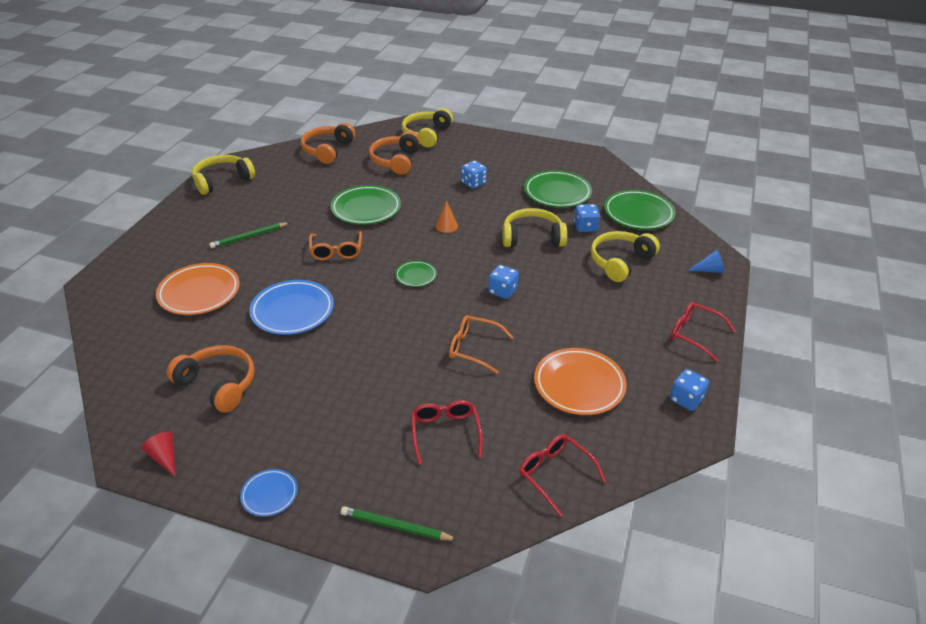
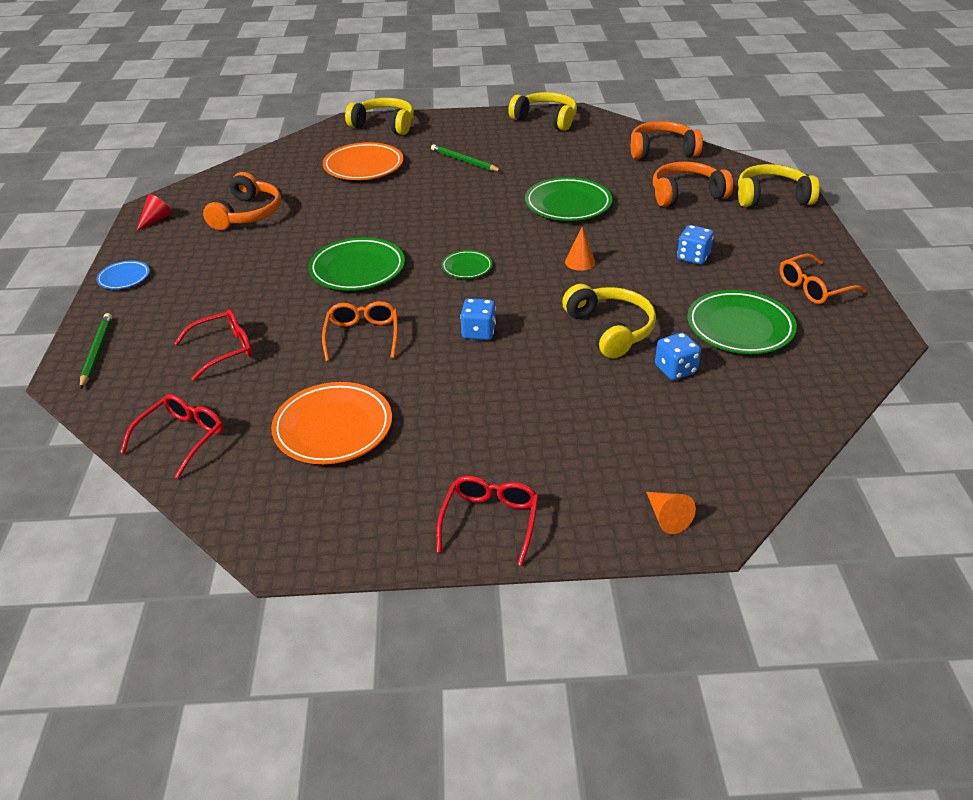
camera: 70 degrees right, 0 degrees up
(292, 311) = (364, 217): blue plate -> none
(336, 251) = (476, 210): orange glasses -> orange glasses (813, 288)
(620, 262) = (615, 418): yellow headphones -> yellow headphones (384, 125)
(638, 214) = (760, 415): green plate -> green plate (357, 269)
(686, 399) = (344, 531): blue dice -> none
(709, 270) = (667, 517): blue cone -> orange cone

